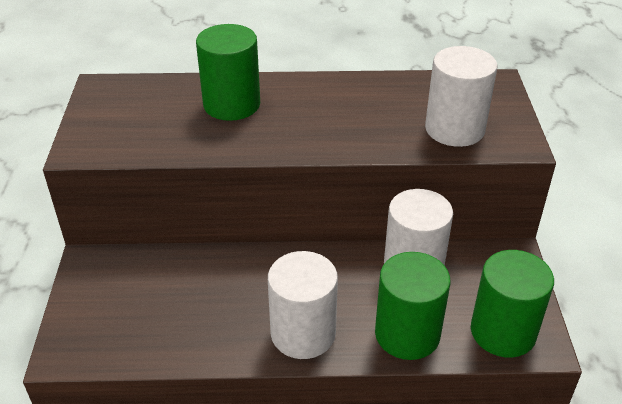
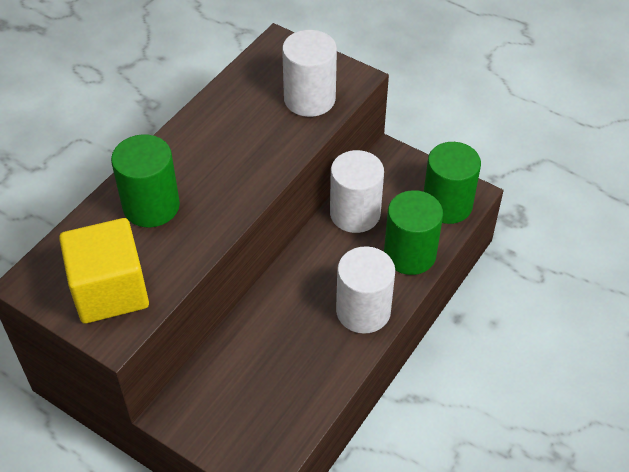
camera: 55 degrees left, 10 degrees up
(124, 126) = (110, 290): none -> yellow cube

